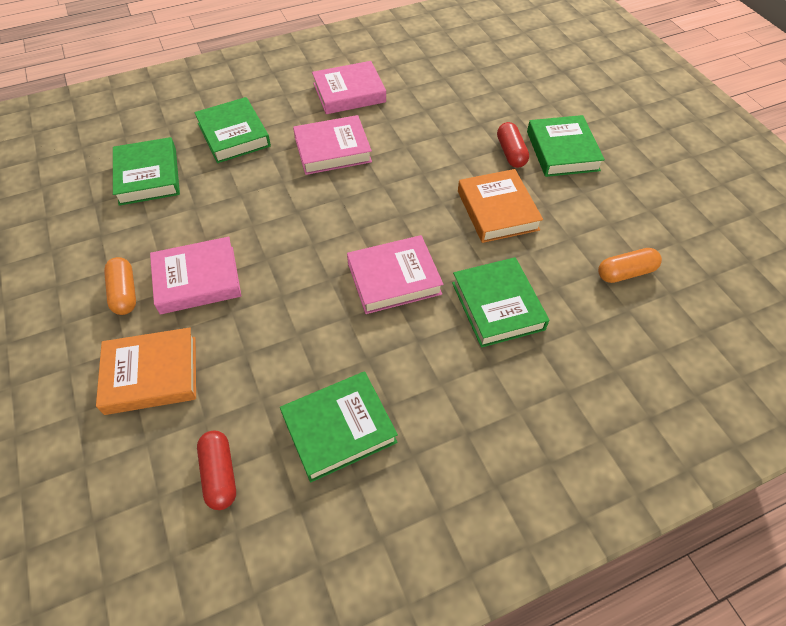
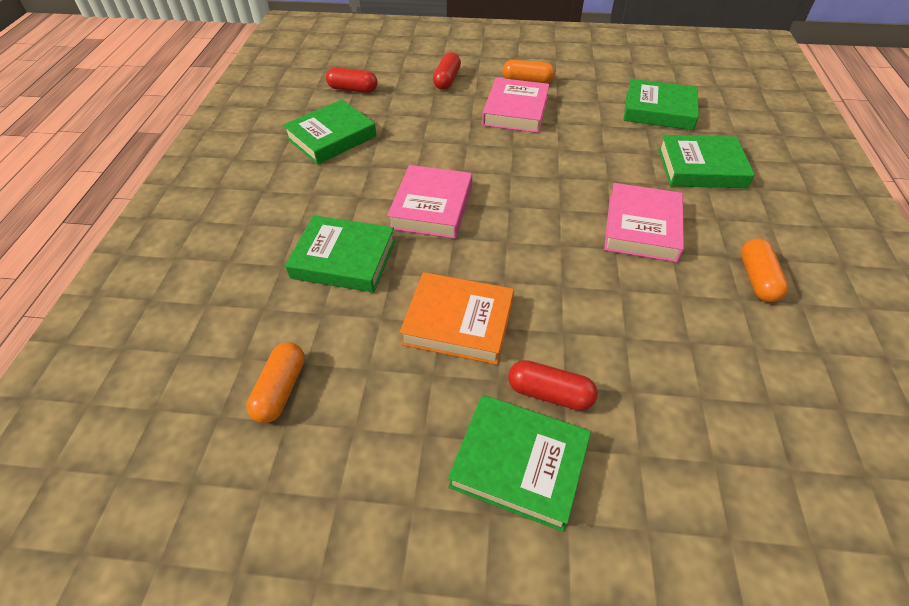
camera: 120 degrees right, 5 degrees down
(151, 374) = (447, 80): orange book -> red capsule
(339, 429) = (331, 137): green book -> green book turned 45 degrees clockwise
(349, 93) = (757, 279): pink book -> orange capsule

